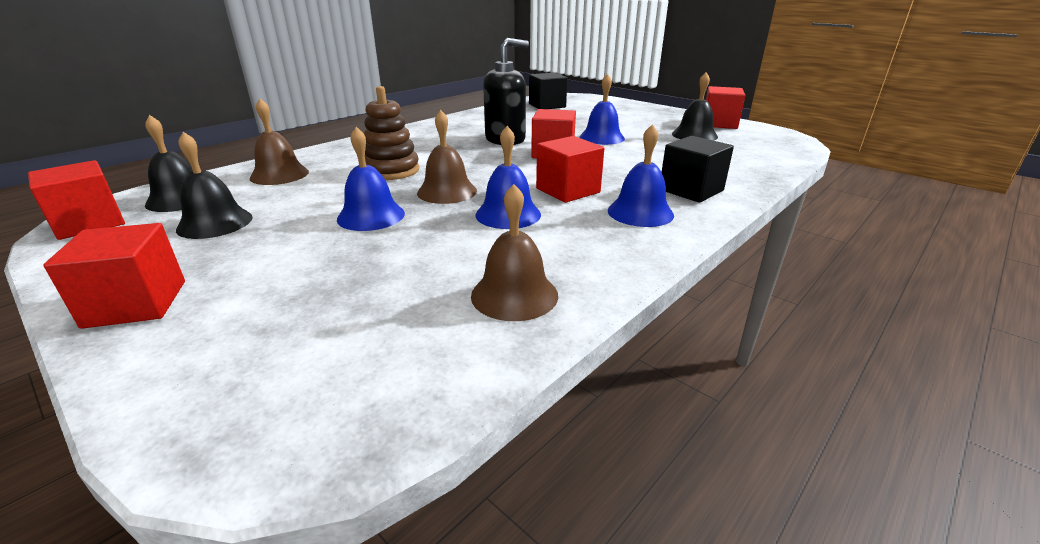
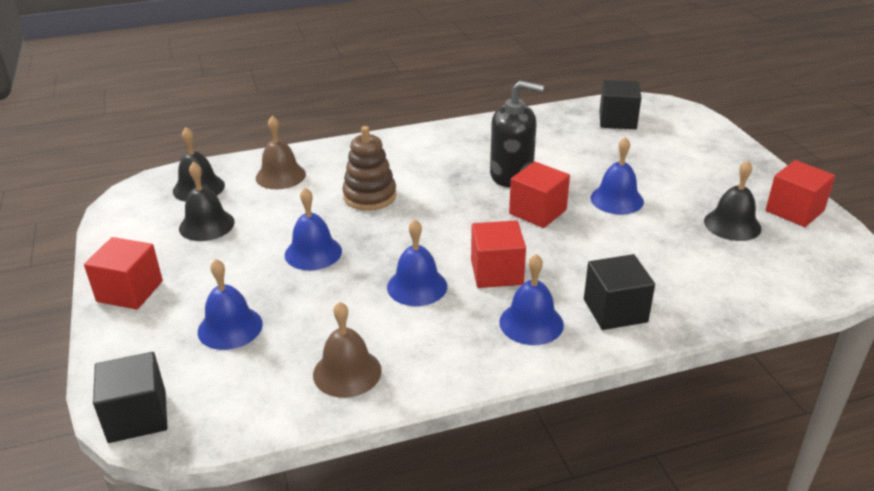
camera: 30 degrees right, 5 degrees up
(89, 223) = (134, 199): red cube -> none
(249, 444) = (137, 416): none -> black cube
(323, 298) = (230, 327): none -> blue bell
(447, 191) = (392, 240): brown bell -> none

